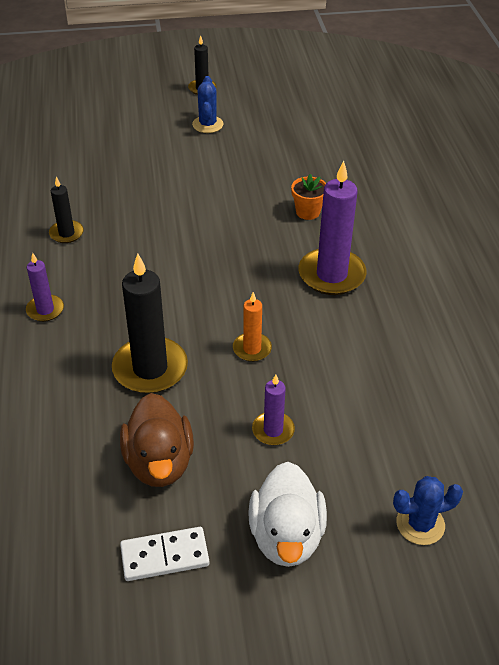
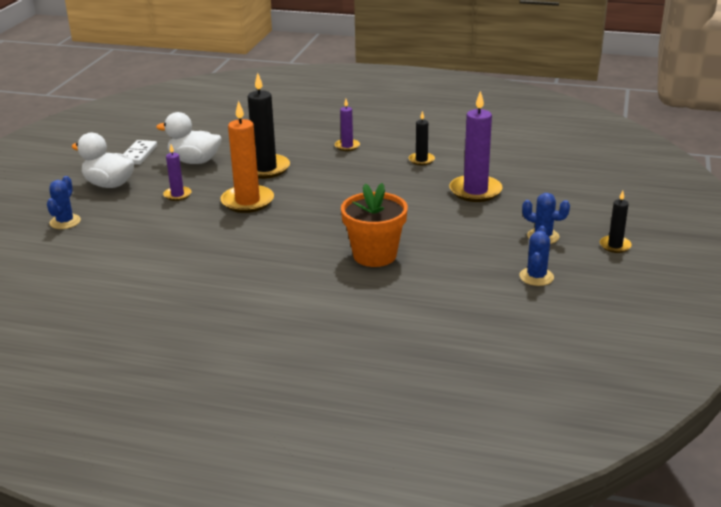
camera: 115 degrees right, 15 degrees down
(159, 462) = (194, 161): brown duck -> white duck
(252, 349) = (247, 201): orange candle -> orange candle, size x1.88
(281, 118) = (536, 277): none -> blue cactus
(308, 212) = (374, 255): orange flower pot -> orange flower pot, size x1.92
(331, 275) = (289, 247): purple candle -> purple candle (475, 191)

